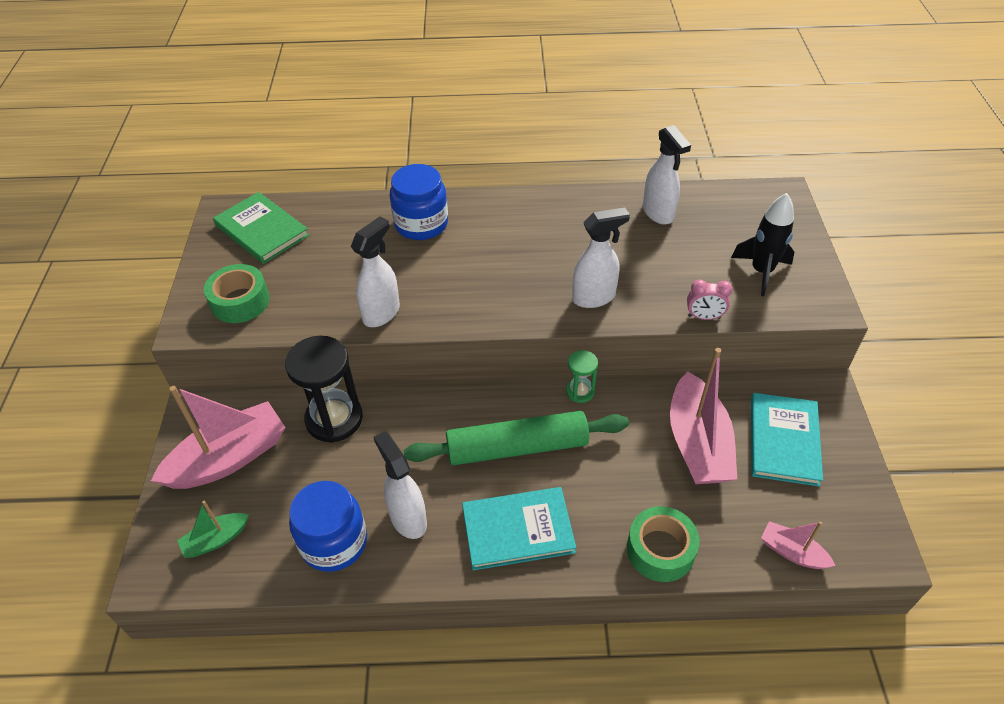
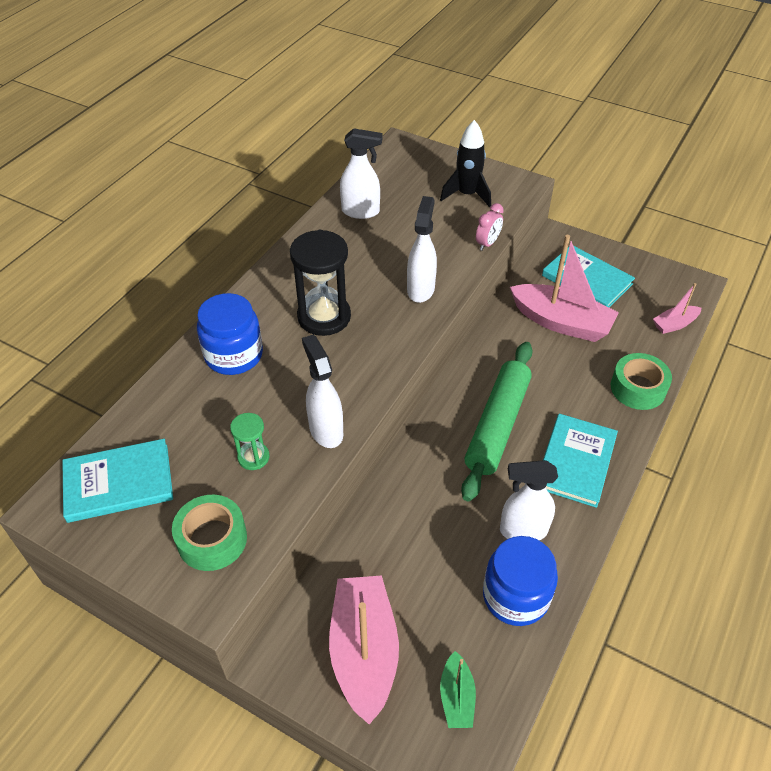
camera: 60 degrees left, 0 degrees up
(262, 230) = (118, 482): green book -> turquoise book
(334, 419) = (377, 542): black hourglass -> black hourglass (324, 317)
(580, 391) = (469, 361): green hourglass -> green hourglass (253, 457)

